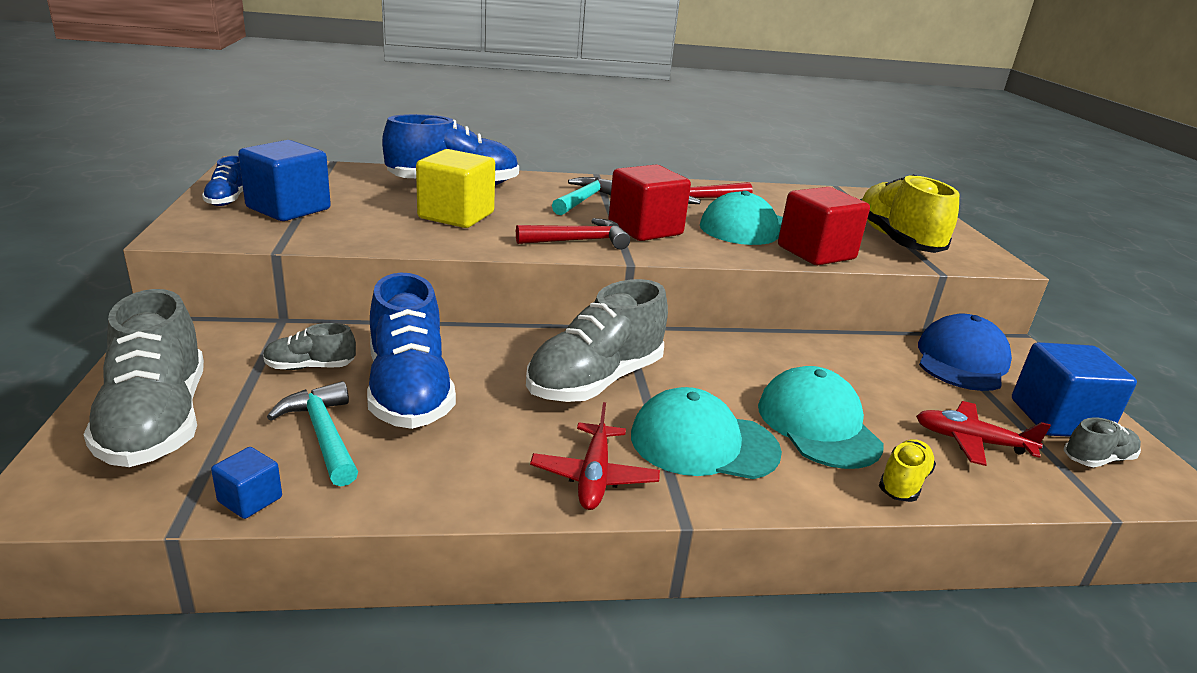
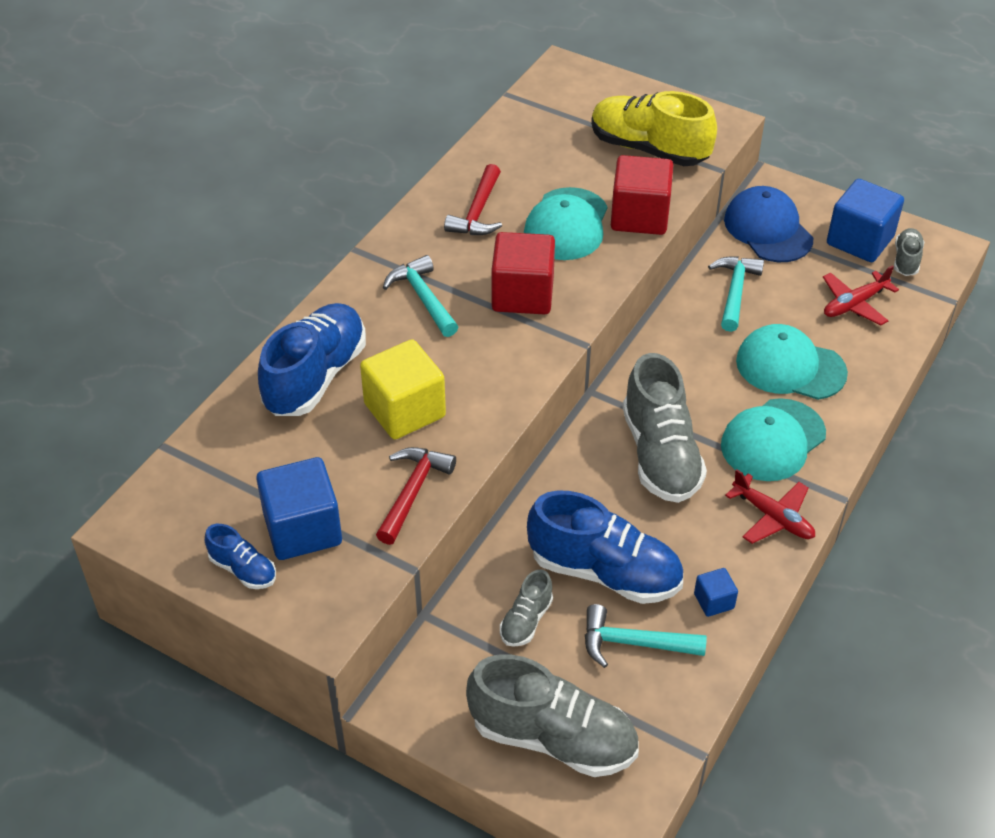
camera: 50 degrees left, 20 degrees up
(250, 499) = (689, 706): blue cube -> blue cube (714, 601)
(579, 241) = (520, 353): red hammer -> red hammer (413, 492)
(856, 364) = (735, 291): none -> turquoise hammer
(903, 482) = (870, 370): yellow shoe -> none

